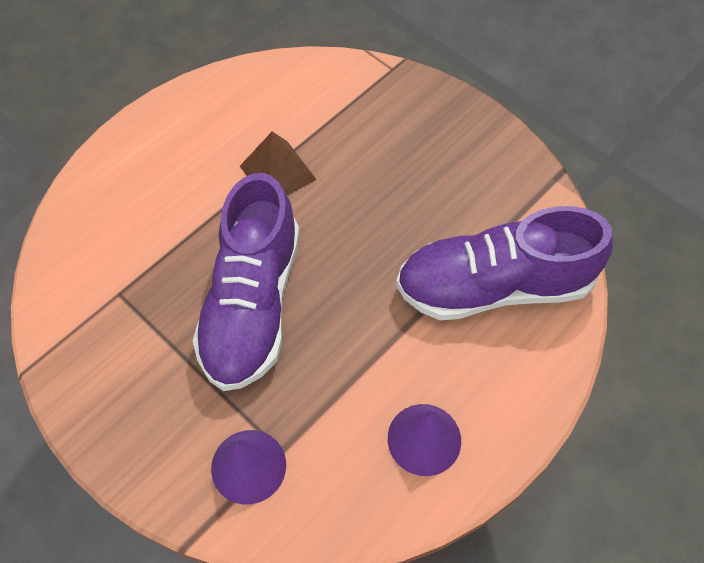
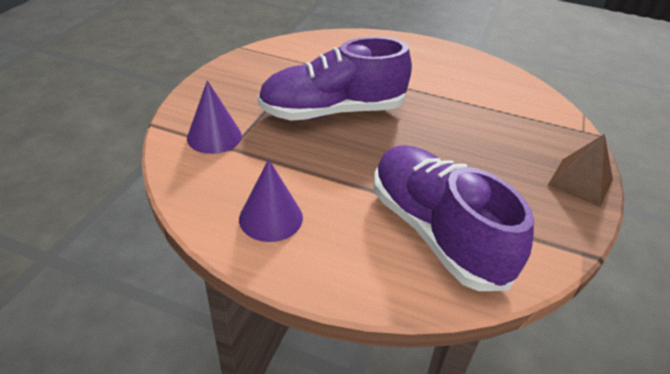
camera: 65 degrees right, 20 degrees down
(278, 172) = (440, 99): brown pyramid -> brown pyramid (580, 182)

